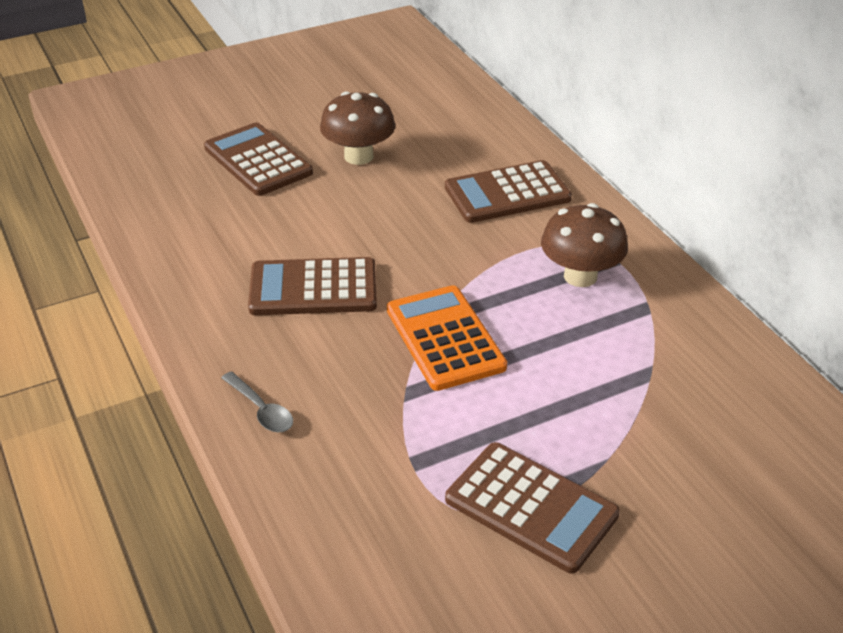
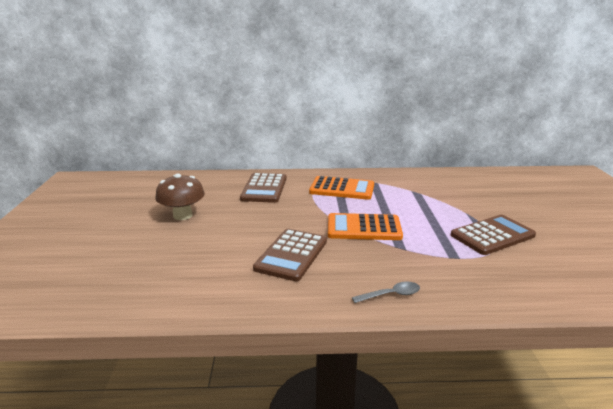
camera: 65 degrees left, 15 degrees down
(258, 160) = (141, 246): brown calculator -> none
(580, 276) = (342, 189): brown mushroom -> orange calculator

